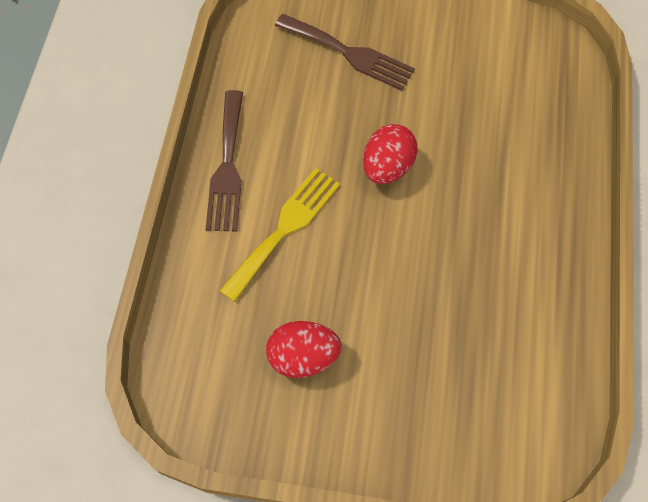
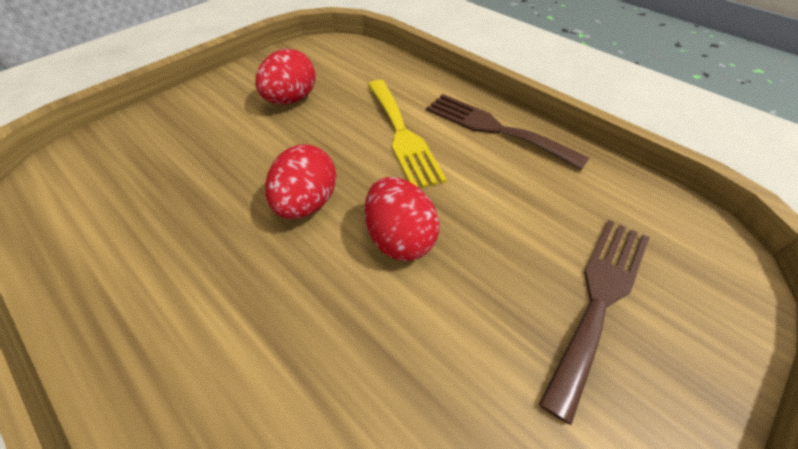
camera: 125 degrees right, 15 degrees down
(349, 53) = (599, 299): brown fork -> brown fork turned 150 degrees clockwise
(405, 242) = (307, 203): none -> red egg

